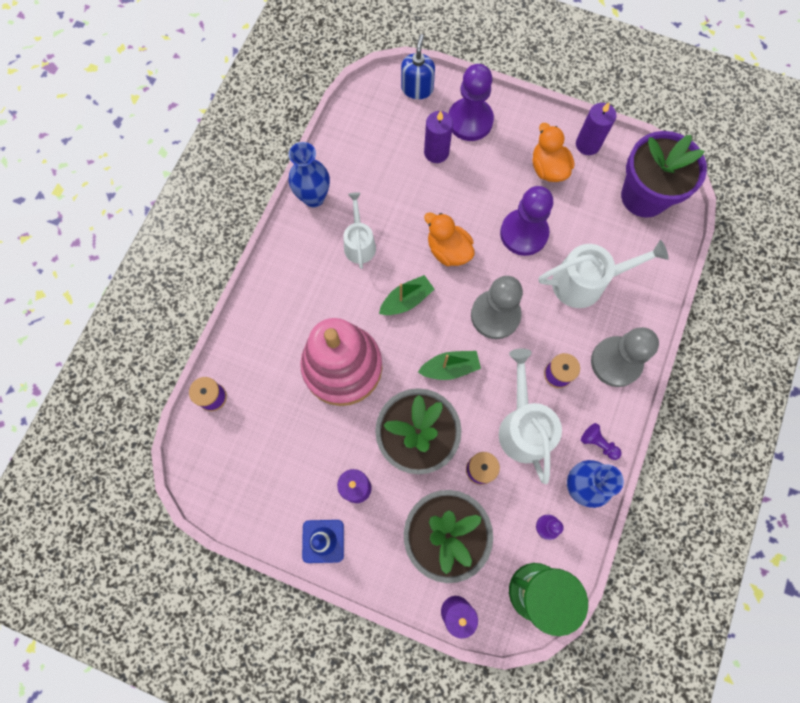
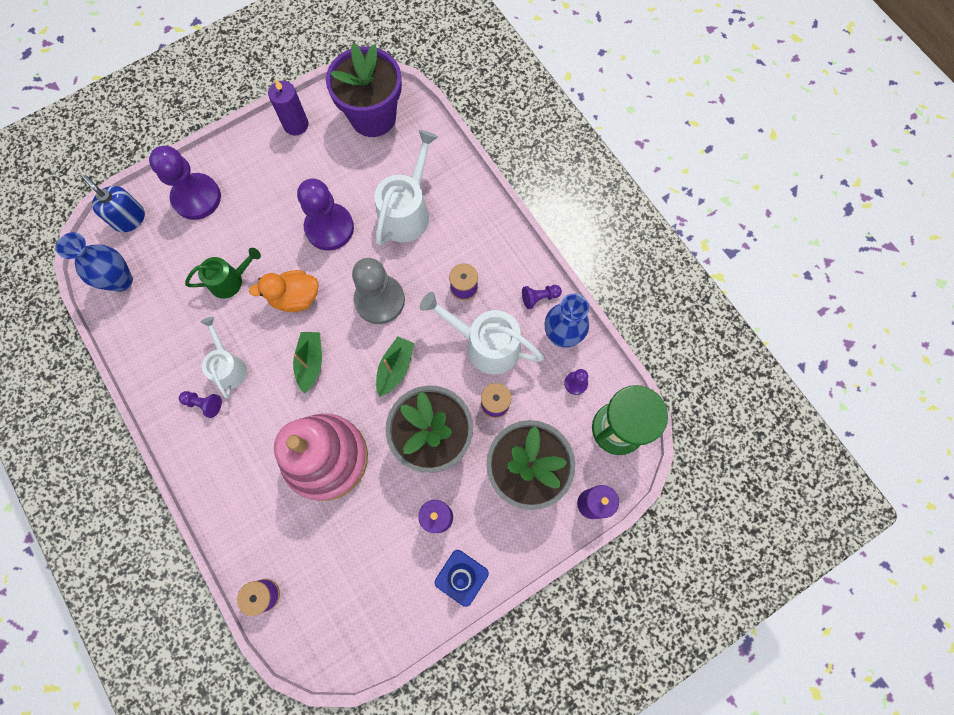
camera: 55 degrees left, 0 degrees up
(313, 197) = (153, 377): blue vase -> blue vase (121, 281)
(319, 247) = (204, 404): none -> purple pawn
(359, 243) = (228, 367): white watering can -> white watering can turned 45 degrees clockwise
(425, 194) = (230, 280): none -> green watering can
(436, 152) = (201, 245): purple candle -> none
(548, 168) = (290, 169): orange duck -> none
(616, 362) = (487, 237): grey pawn -> none

